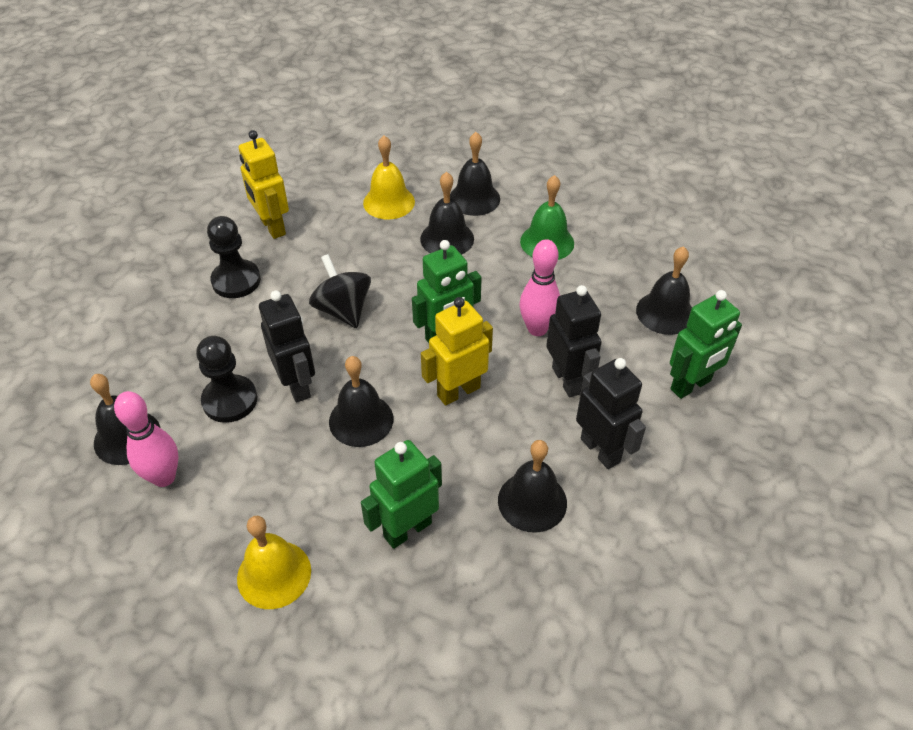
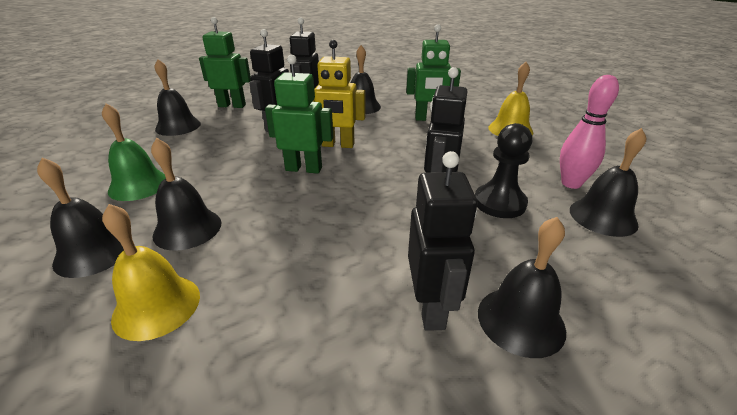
camera: 140 degrees left, 15 degrees down
(236, 281) = (431, 308): black pawn -> black robot
(272, 227) = (322, 368): yellow robot -> none
(343, 310) = (351, 219): black spinning top -> none
(361, 420) = (410, 157): black bell -> black bell (520, 320)
(537, 329) = (248, 148): pink bowling pin -> none

